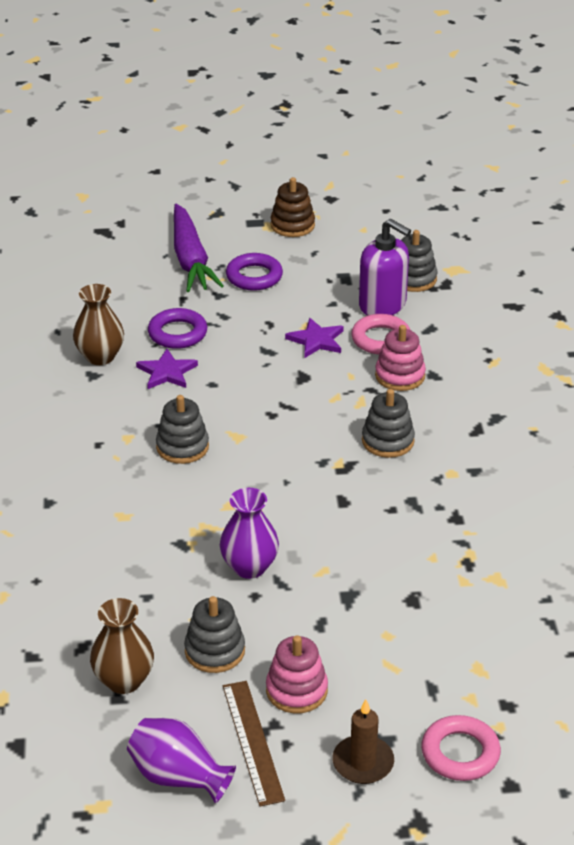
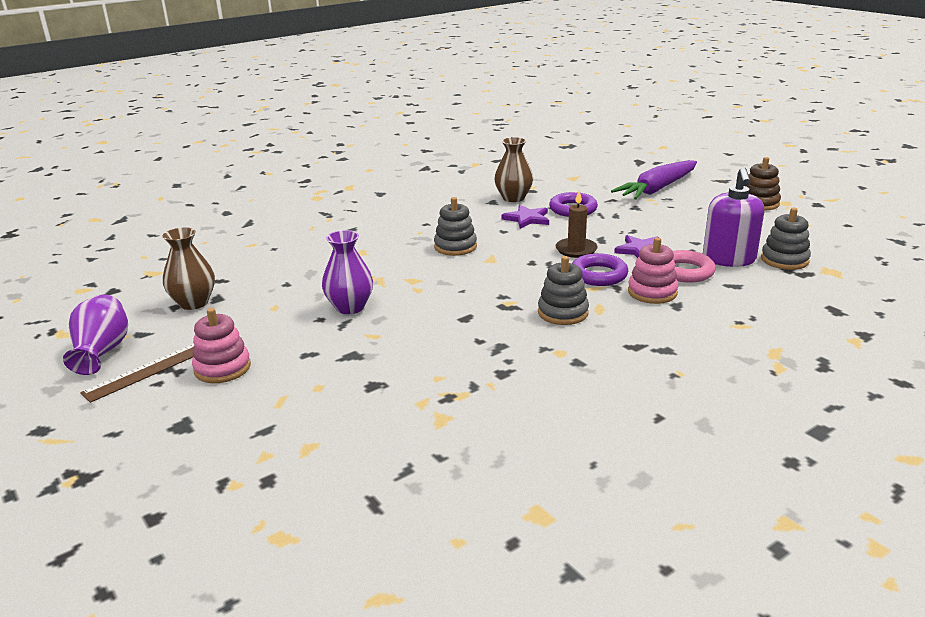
camera: 60 degrees right, 10 degrees down
(215, 651) = (246, 323): grey stacking toy -> none
(254, 276) = (676, 210): purple ring -> purple ring (598, 275)
(363, 762) = (150, 424): brown candle -> brown candle (576, 250)
(460, 753) = (185, 472): pink ring -> none

